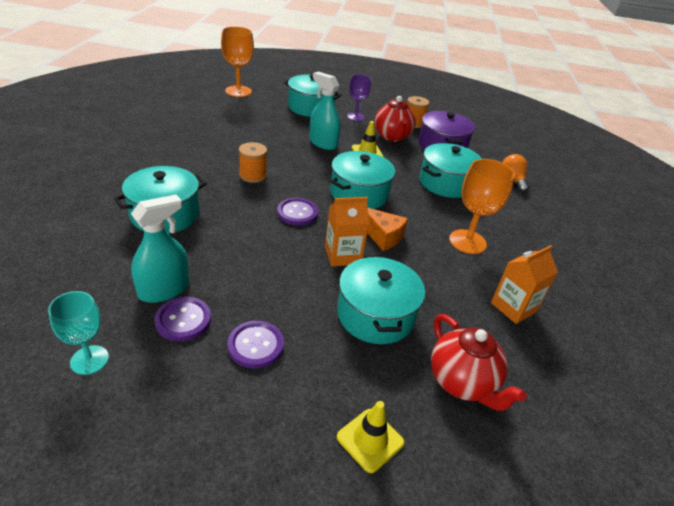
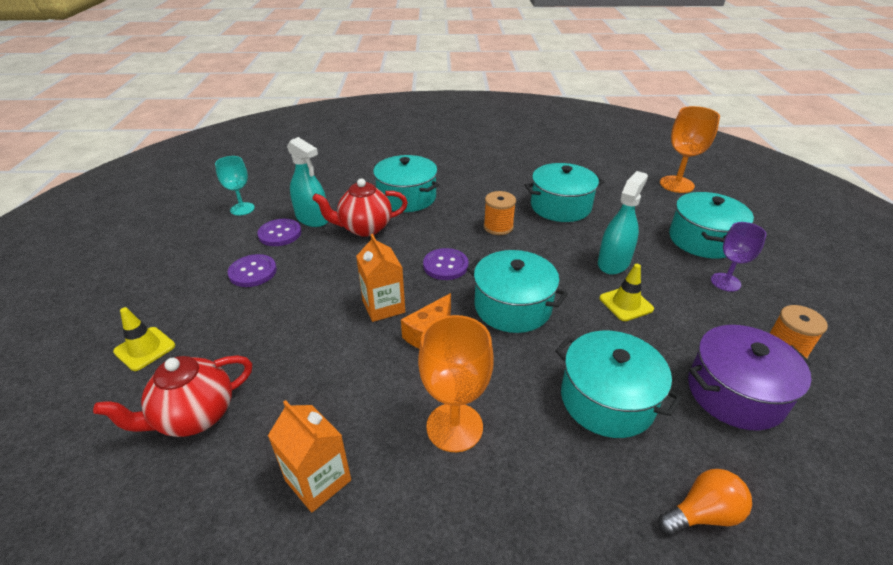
camera: 85 degrees right, 0 degrees up
(375, 315) = (293, 340): turquoise pot -> turquoise pot (560, 206)
(392, 137) = (703, 326): red teapot -> red teapot (365, 228)

